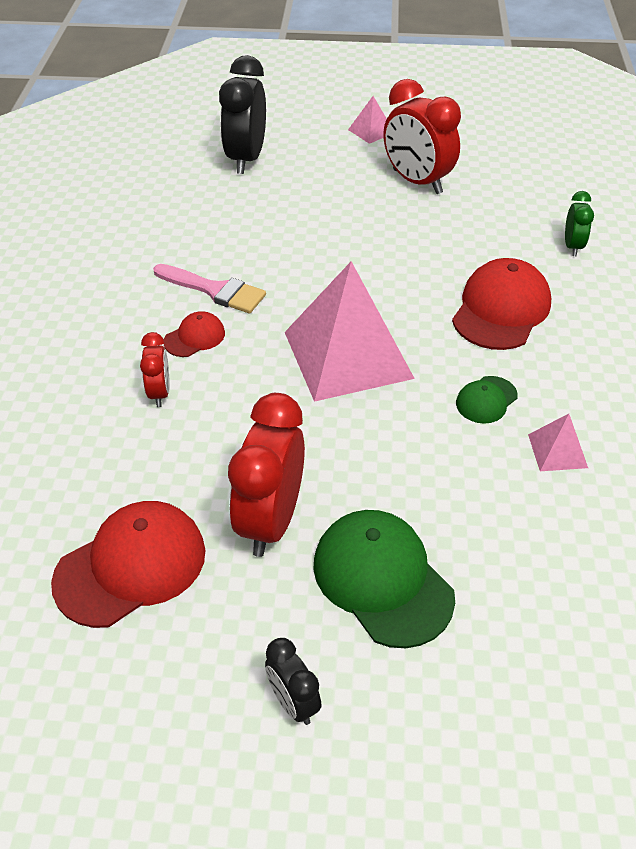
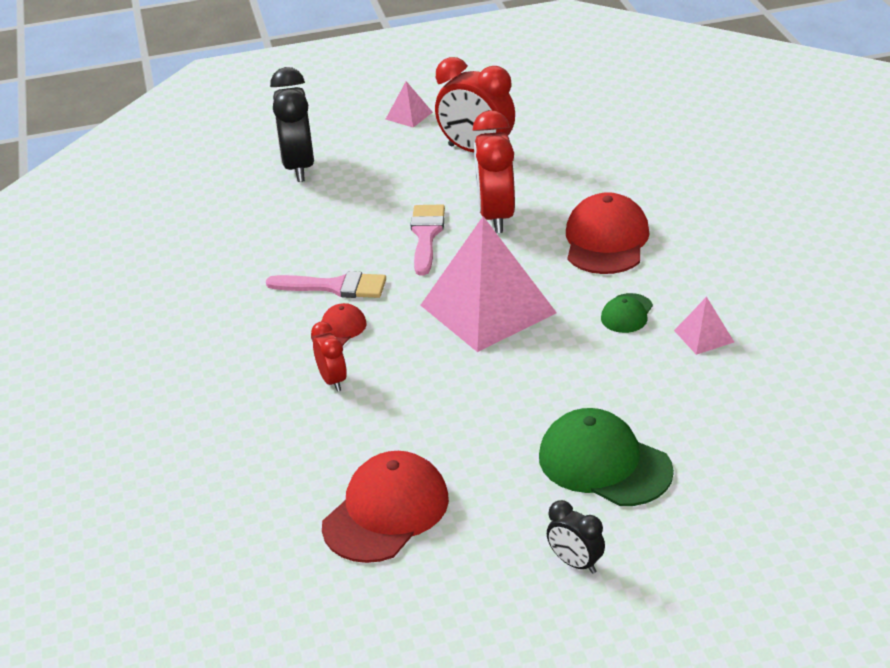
camera: 15 degrees left, 10 degrees down
(270, 521) = (488, 448): red clock -> red clock (496, 216)
(327, 258) = (426, 235): none -> pink brush
(572, 246) = (645, 175): green clock -> none

